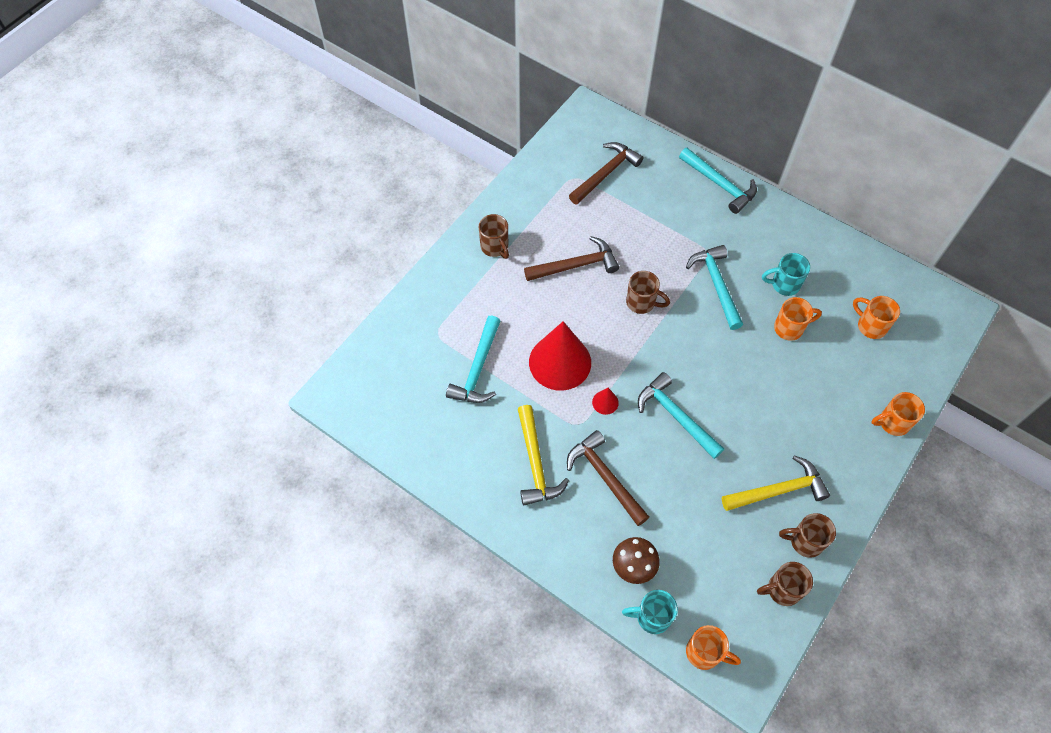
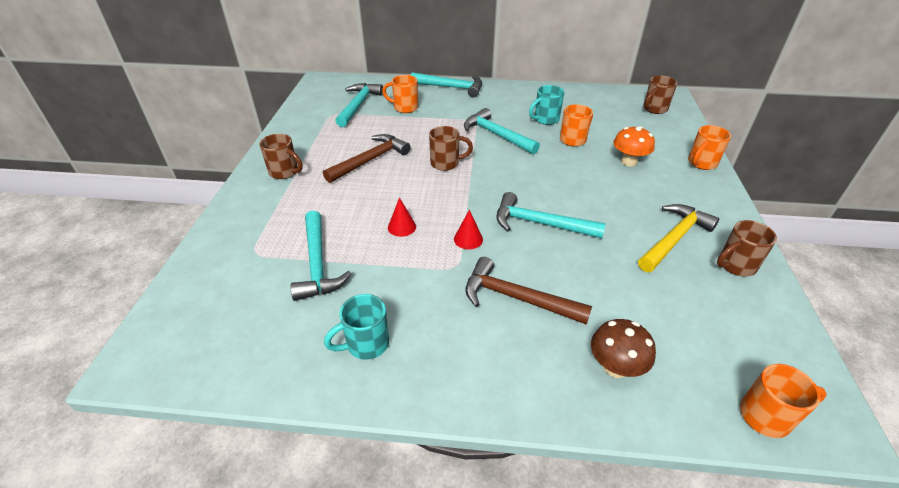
camera: 30 degrees left, 20 degrees down
(535, 463) = (435, 319): yellow hammer -> none
(560, 362) = (402, 227): red cone -> red cone, size x0.41
(605, 173) = (358, 105): brown hammer -> turquoise hammer
(652, 617) = (680, 410): turquoise mug -> turquoise mug (366, 344)
(782, 590) = (763, 313): brown mug -> brown mug (654, 109)
(819, 385) = (628, 162): none -> orange mushroom
(870, 326) = (625, 120): orange mug -> orange mug (404, 108)

